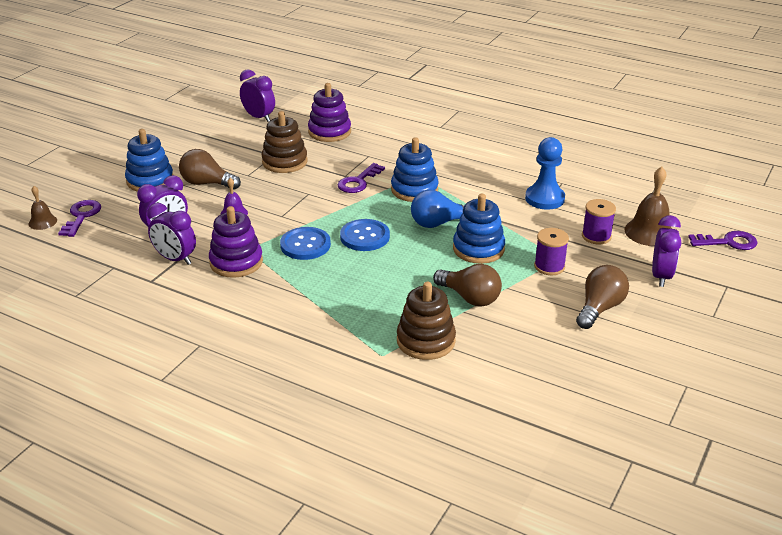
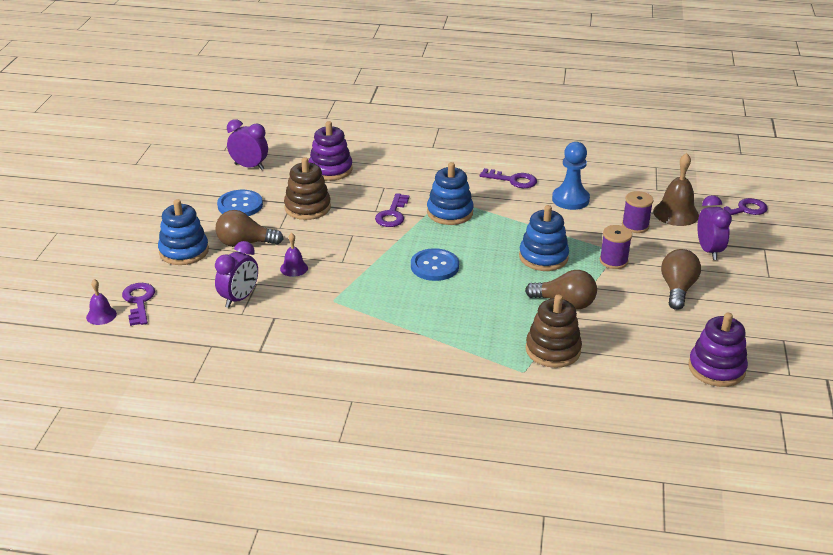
camera: 20 degrees left, 0 degrees up
(42, 222) = (101, 315): brown bell -> purple bell
(175, 259) = (268, 324): purple clock -> none
(236, 262) = (330, 315): purple stacking toy -> purple stacking toy (716, 368)
(305, 245) = (385, 285): blue button -> blue button (240, 205)
(438, 223) = (492, 240): blue light bulb -> none
(498, 170) = (513, 180): none -> purple key

